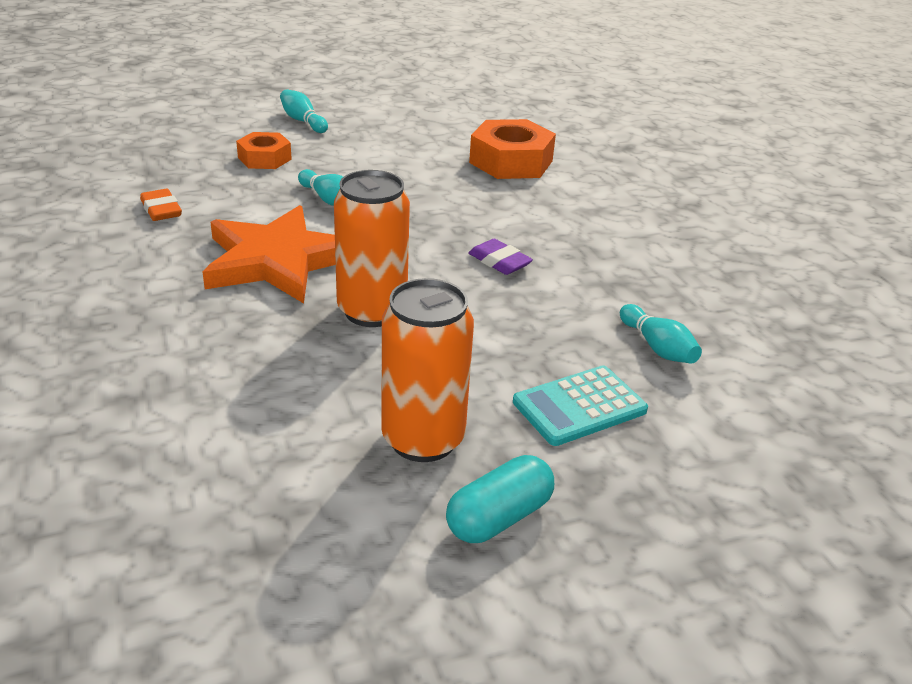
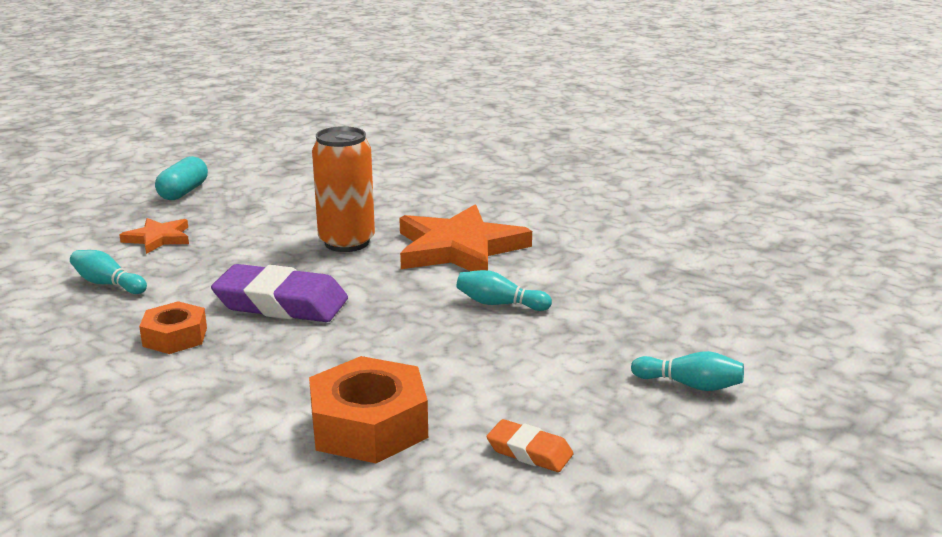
camera: 150 degrees right, 10 degrees down
(161, 210) = (608, 251): orange eraser -> orange eraser (529, 451)
(264, 158) = (629, 321): orange nut -> orange nut (175, 337)
(423, 439) = (247, 203): orange can -> none
(499, 262) = (281, 303): purple eraser -> purple eraser, size x1.94
(579, 406) = (158, 238): turquoise calculator -> orange star

